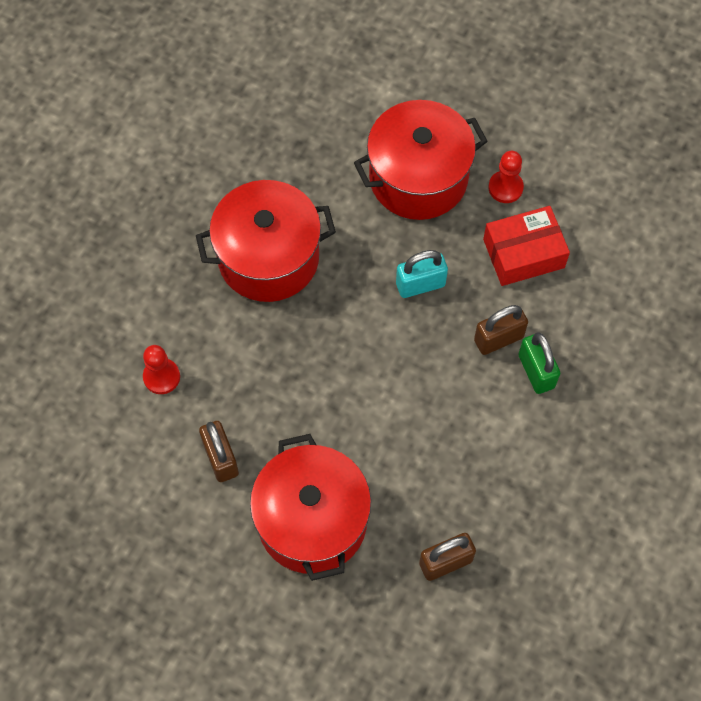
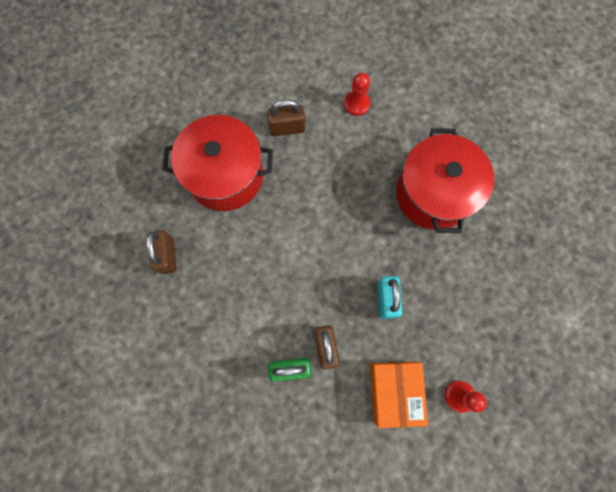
camera: 105 degrees right, 10 degrees up
(418, 178) = (482, 325): red pot -> none
(523, 253) = (395, 391): red box -> orange box

